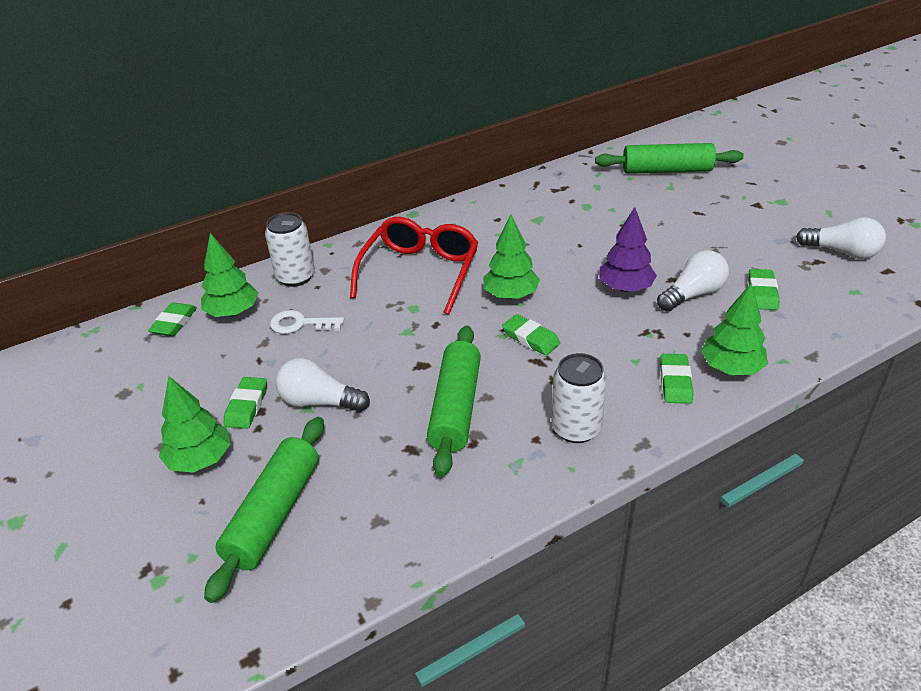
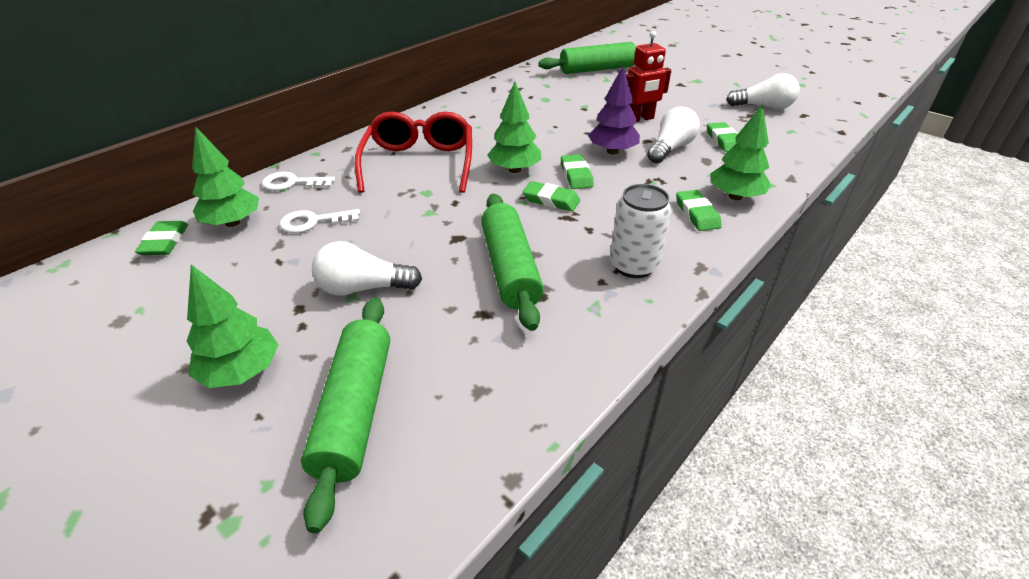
camera: 20 degrees left, 0 degrees up
(246, 406) = (280, 306): green eraser -> green eraser (576, 175)
(295, 277) = (292, 183): white can -> white key
(680, 249) = (640, 119): none -> red robot

